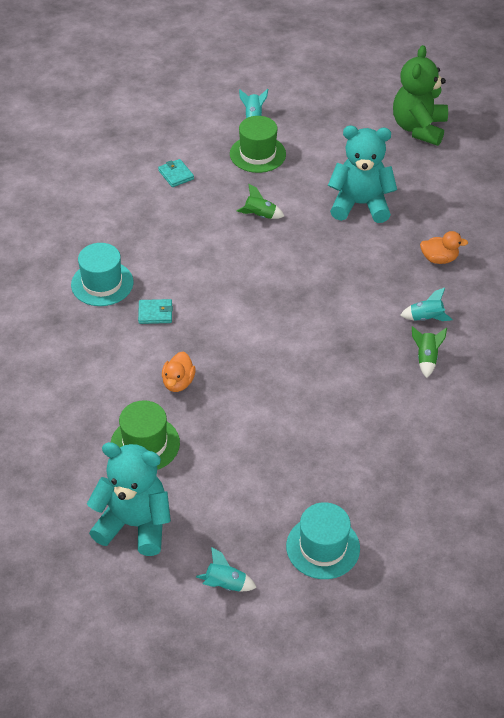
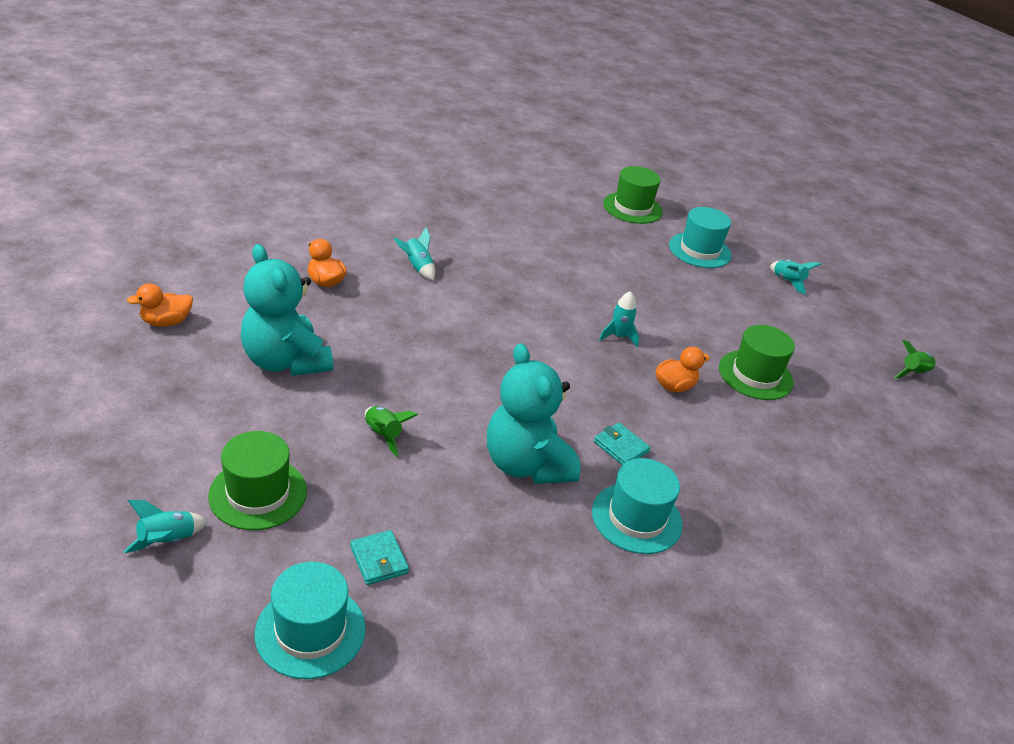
camera: 135 degrees left, 10 degrees down
(134, 524) = (819, 345): turquoise teddy bear -> turquoise teddy bear (526, 464)
(159, 139) = (310, 631): none -> turquoise hat
(176, 175) = (379, 560): turquoise wallet -> turquoise wallet turned 45 degrees counterclockwise
(254, 388) = (618, 336): none -> turquoise rocket
(419, 128) = (80, 363): green teddy bear -> none
(426, 358) = (466, 254): green rocket -> green rocket (913, 373)
(432, 546) = (632, 208): none -> green hat
(439, 171) = (166, 322): none -> orange duck

